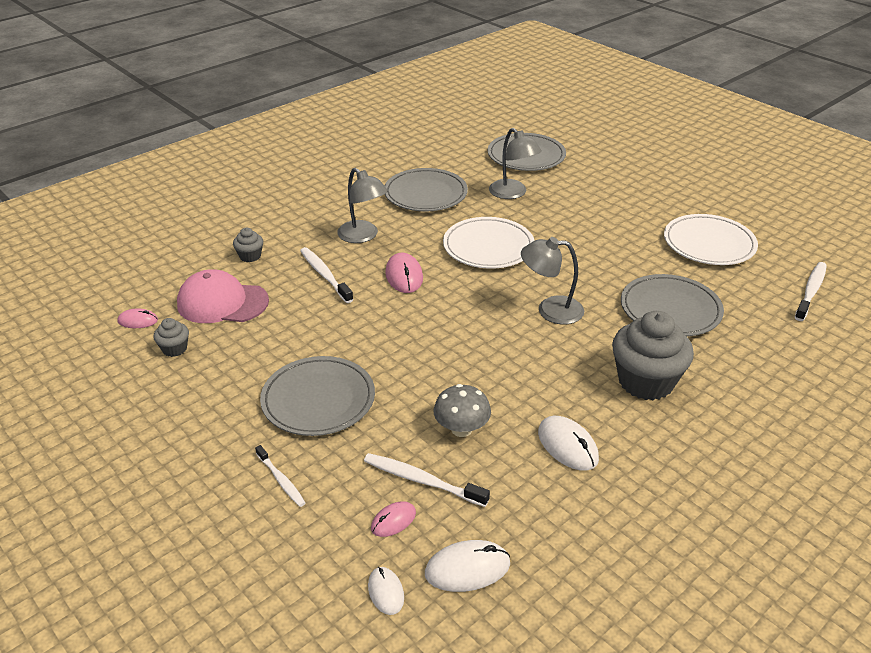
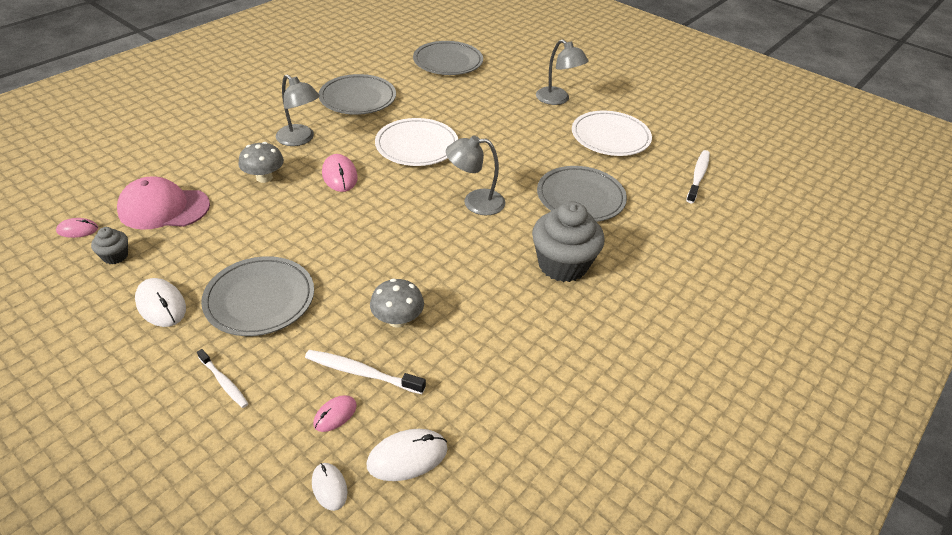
camera: 10 degrees left, 5 degrees up
(250, 256) = (191, 162): grey cupcake -> none
(325, 275) = (264, 177): white toothbrush -> grey mushroom
(512, 193) = (437, 96): grey lamp -> grey lamp (557, 99)
(567, 445) = (495, 329): white mouse -> white mouse (161, 305)

